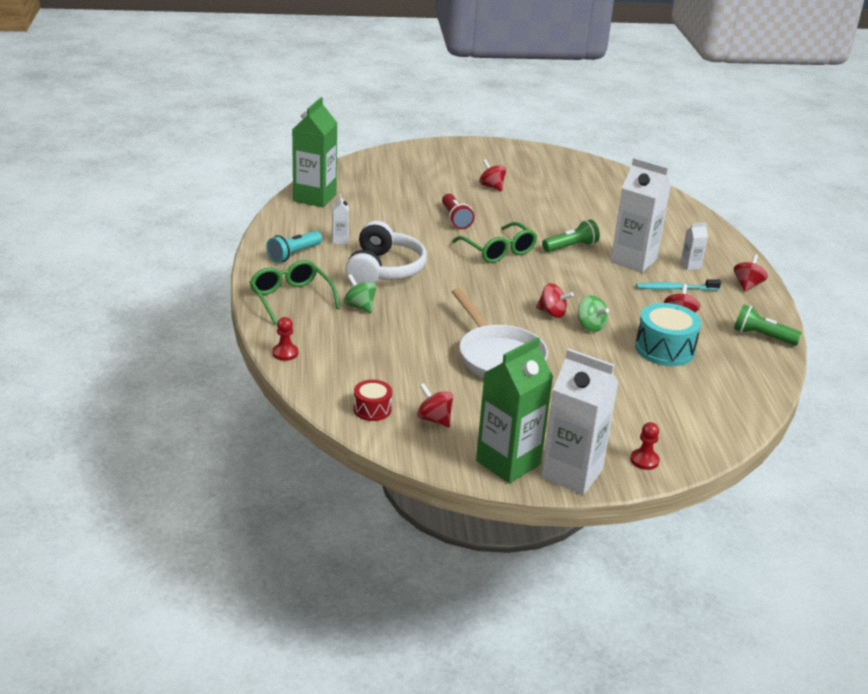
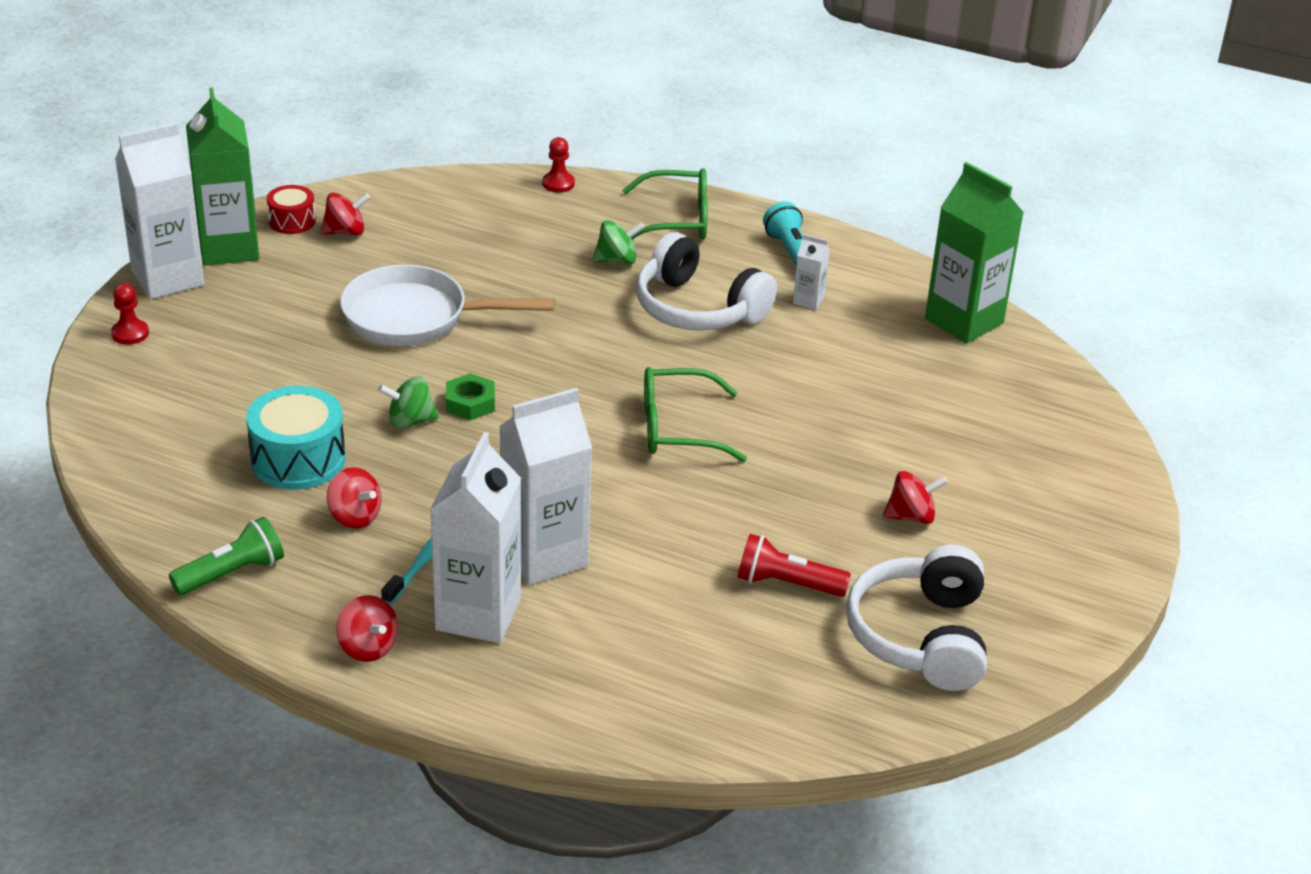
camera: 120 degrees right, 5 degrees up
(372, 409) = (402, 202): red drum -> red drum (292, 221)
(455, 219) = (811, 428): red flashlight -> red flashlight (787, 584)
(552, 313) = (470, 403): red spinning top -> green nut
(564, 174) = (921, 637): none -> white headphones
(571, 247) = (637, 508): green flashlight -> none
(690, 266) = (478, 614): white carton -> white carton, size x2.25

